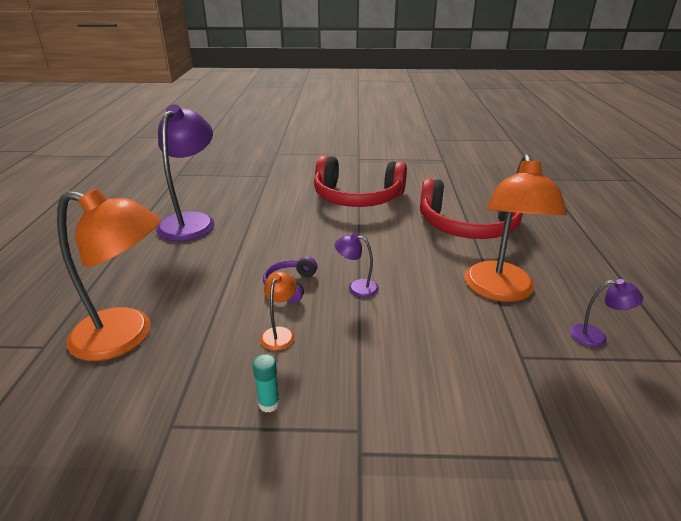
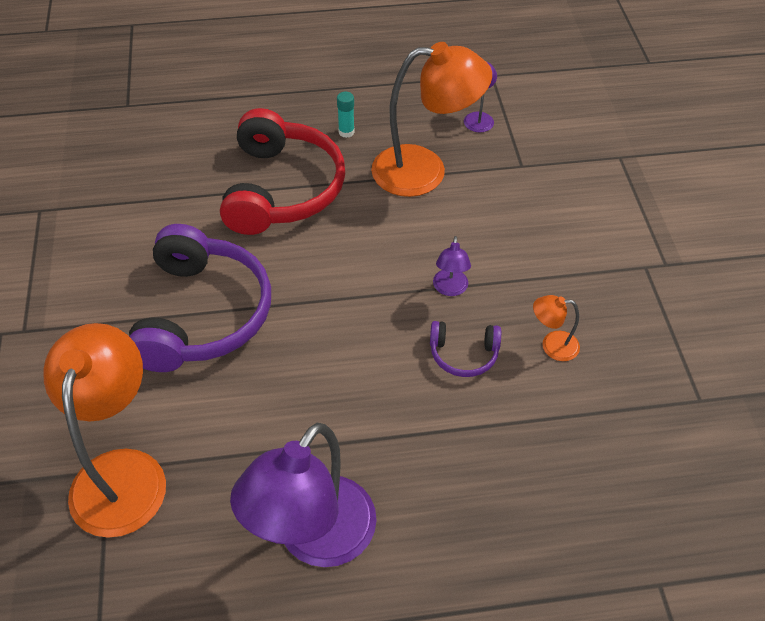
camera: 100 degrees left, 20 degrees up
(126, 336) = (609, 497): orange lamp -> orange lamp (122, 472)
(191, 221) = (314, 539): purple lamp -> purple lamp turned 60 degrees counterclockwise
(269, 404) = (645, 333): turquoise glue stick -> turquoise glue stick (346, 132)
(357, 197) = (202, 314): red headphones -> purple headphones

